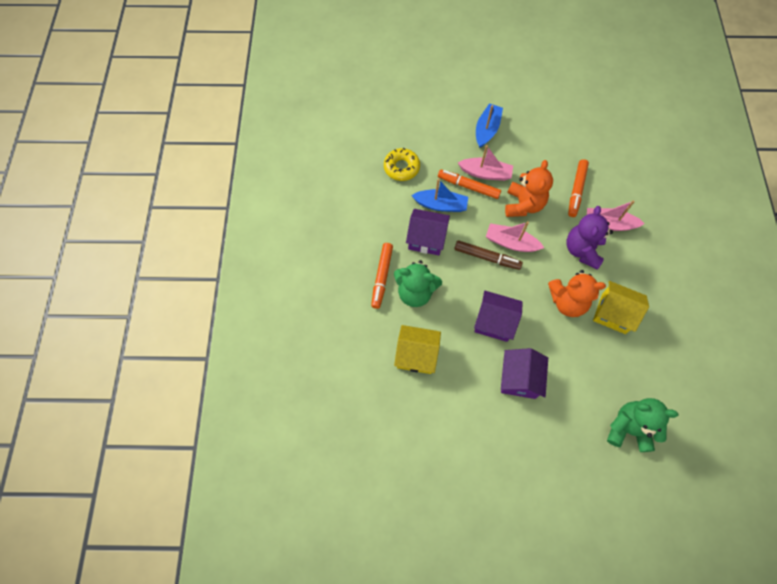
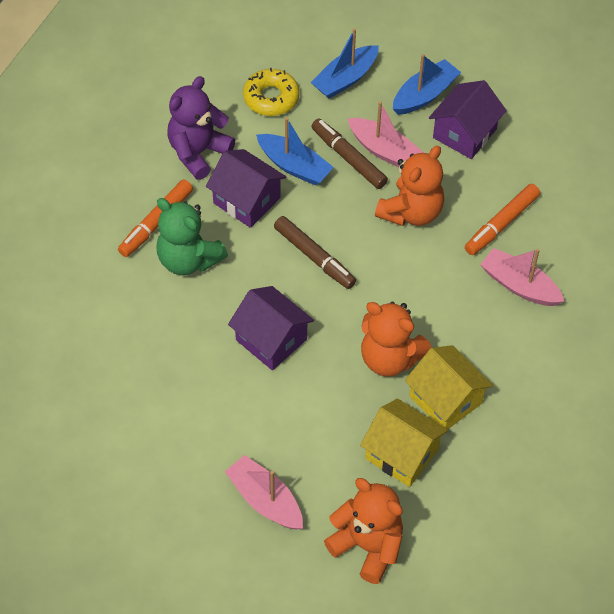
camera: 25 degrees right, 10 degrees down
(416, 355) = (141, 334): yellow house -> yellow house (402, 454)
(437, 138) = (345, 79): none -> blue boat
(468, 186) = (348, 158): orange marker -> brown marker
(511, 243) = (360, 252): pink boat -> pink boat (265, 500)
(519, 378) = (259, 421): purple house -> purple house (464, 133)
(582, 250) = (456, 303): purple teddy bear -> purple teddy bear (198, 152)
(628, 428) = (367, 546): green teddy bear -> orange teddy bear

